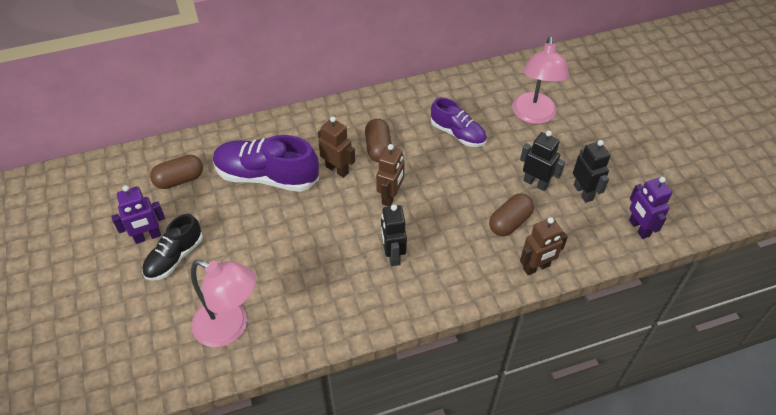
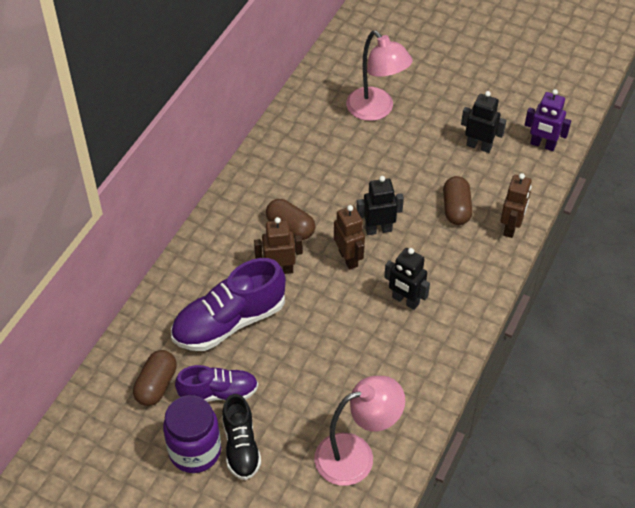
camera: 45 degrees left, 0 degrees up
(148, 237) = (195, 451): purple robot -> purple jar
(458, 134) = (337, 168): purple shoe -> purple shoe (218, 393)
(536, 183) = (439, 164): black robot -> black robot (378, 229)

